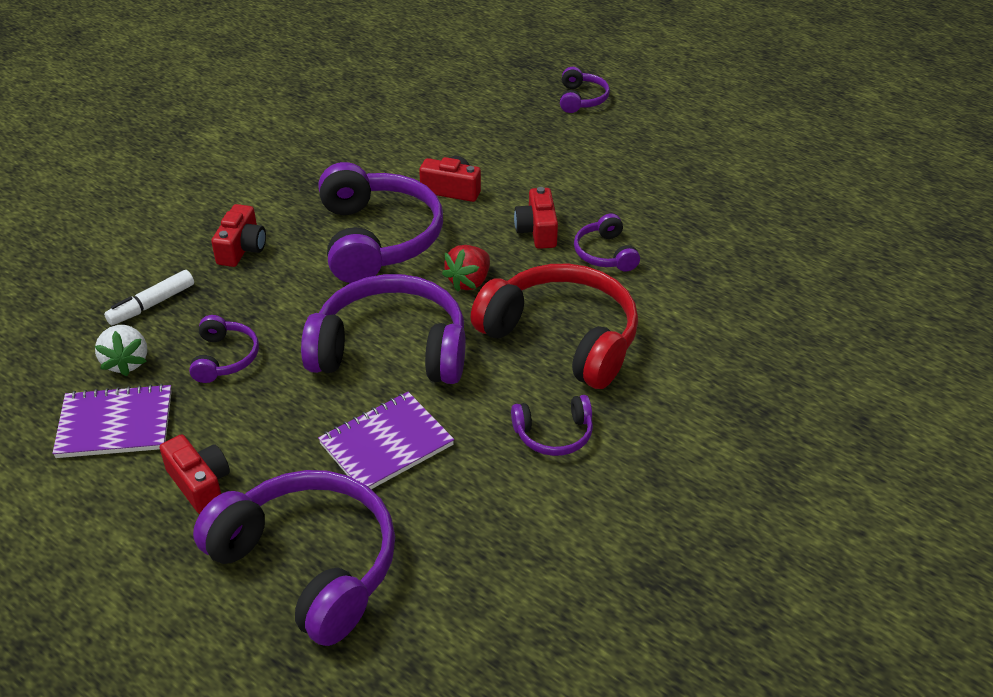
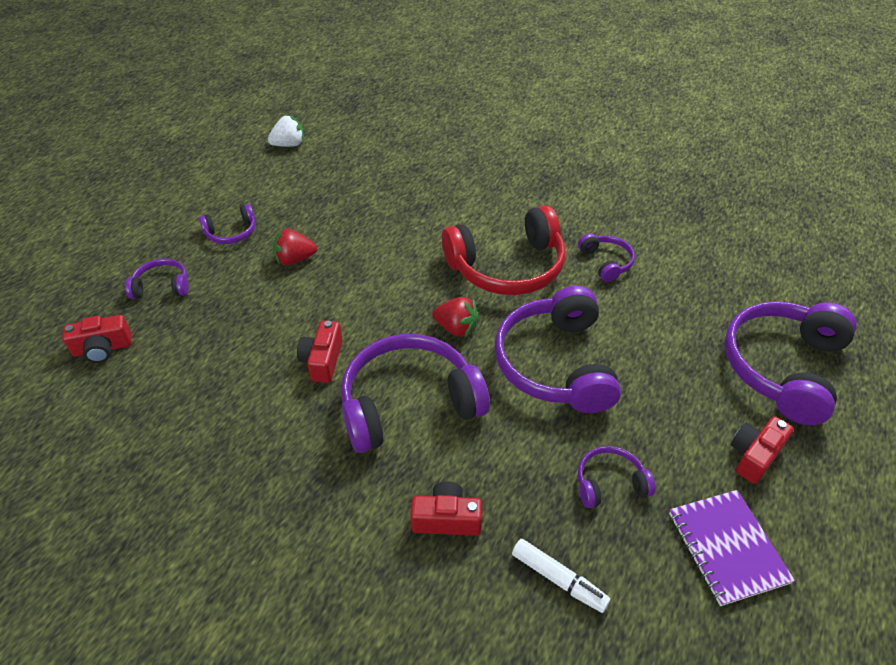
camera: 100 degrees left, 5 degrees up
(126, 362) = (648, 570): white strawberry -> white strawberry (289, 144)
(386, 444) = (656, 347): purple notebook -> none
(537, 231) = (378, 294): red camera -> red camera (103, 348)
(562, 337) = (507, 267): red headphones -> red headphones turned 135 degrees counterclockwise
(605, 254) = (402, 253): purple headphones -> purple headphones (231, 232)
(608, 177) = (295, 259): none -> red strawberry

